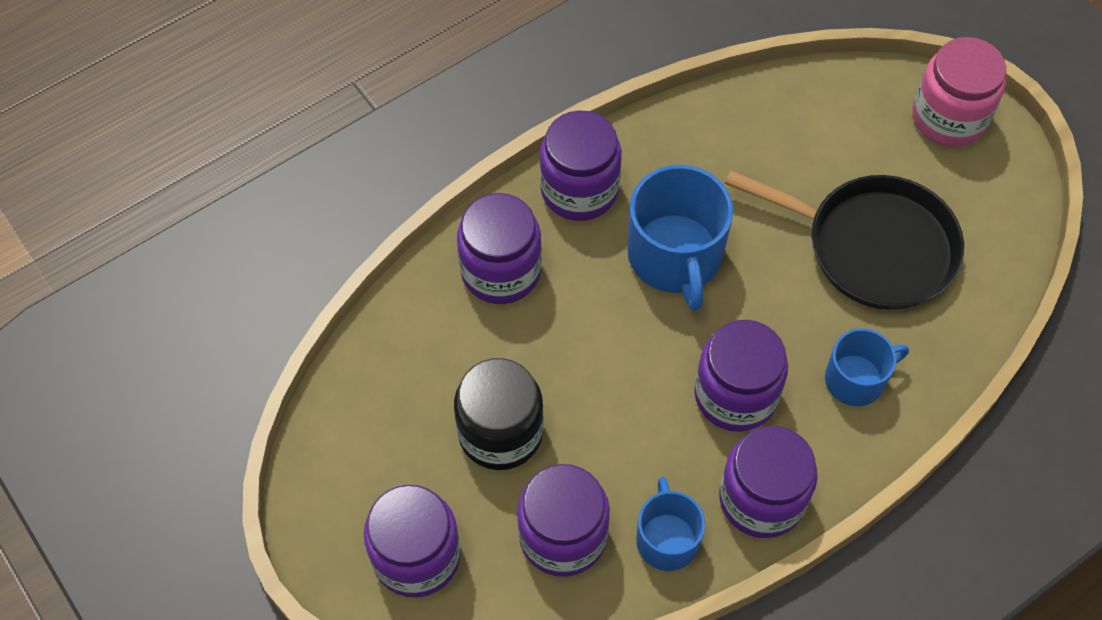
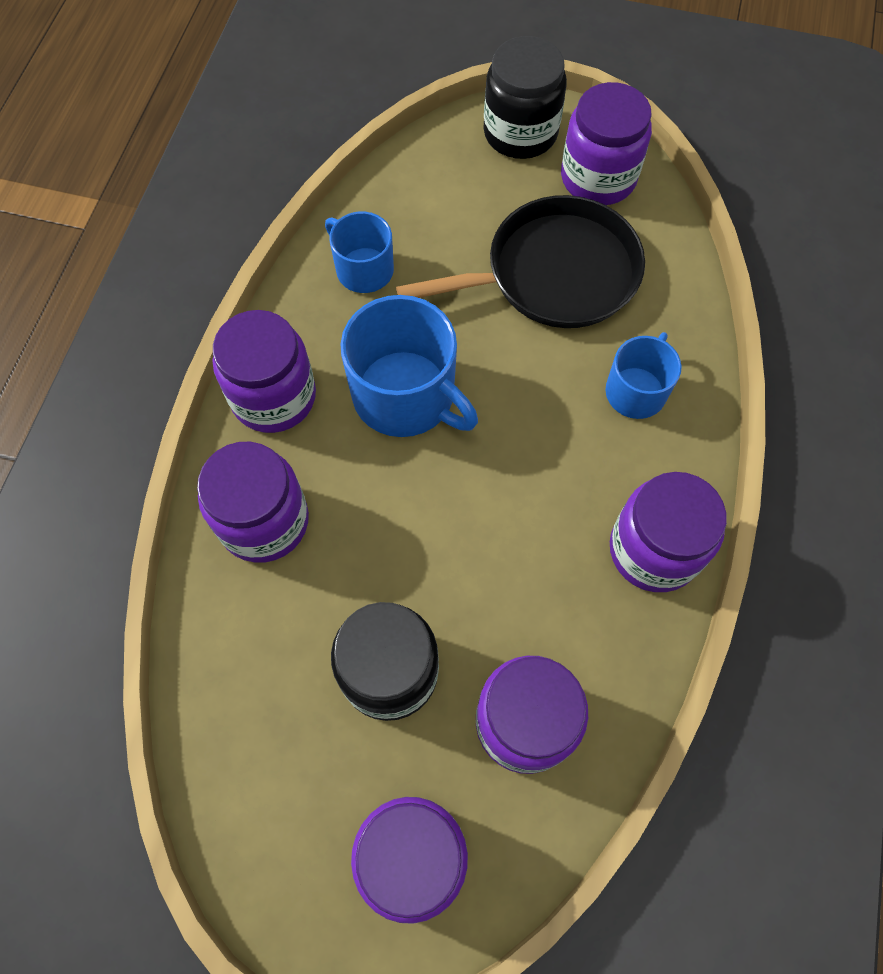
camera: 40 degrees left, 5 degrees up
(667, 538) = (611, 649): blue mug -> blue mug (363, 269)
(735, 395) = (557, 477): purple jar -> purple jar (598, 178)
(949, 117) = (520, 132): pink jar -> black jar

